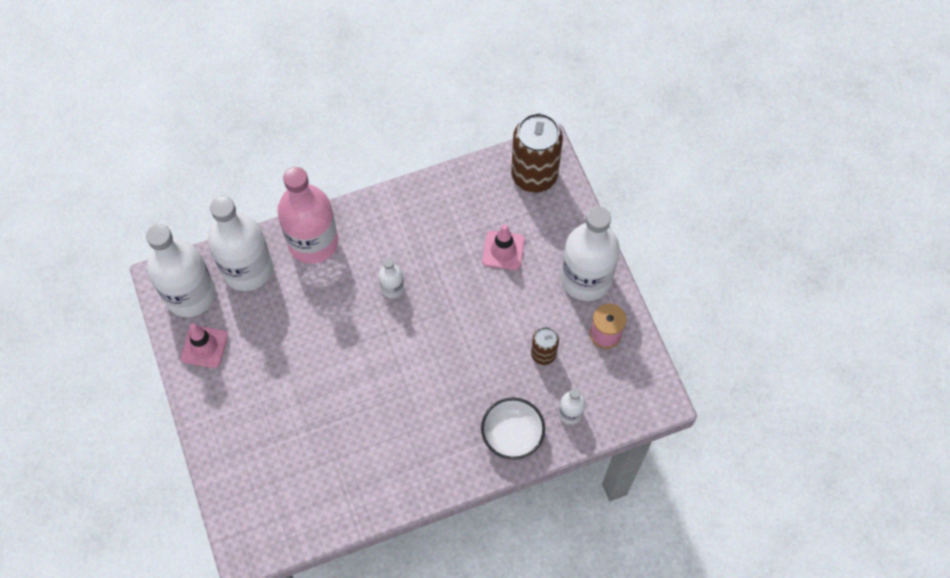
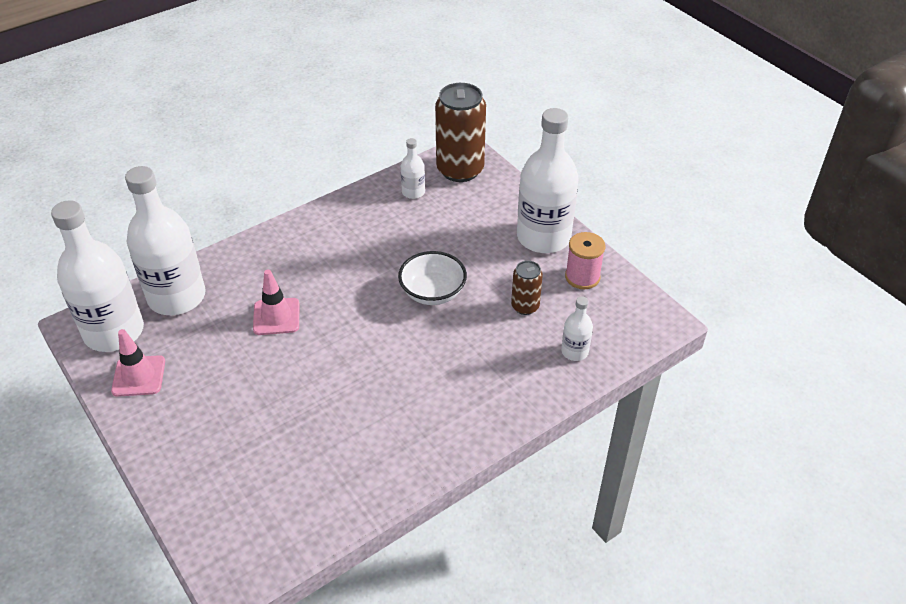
camera: 15 degrees left, 20 degrees down
(313, 242) = (246, 261): pink bottle -> none
(392, 288) = (343, 283): white bottle -> white bottle (413, 192)
(503, 250) = (450, 231): pink traffic cone -> pink traffic cone (276, 317)
(512, 435) = (519, 384): white bowl -> white bowl (432, 292)

